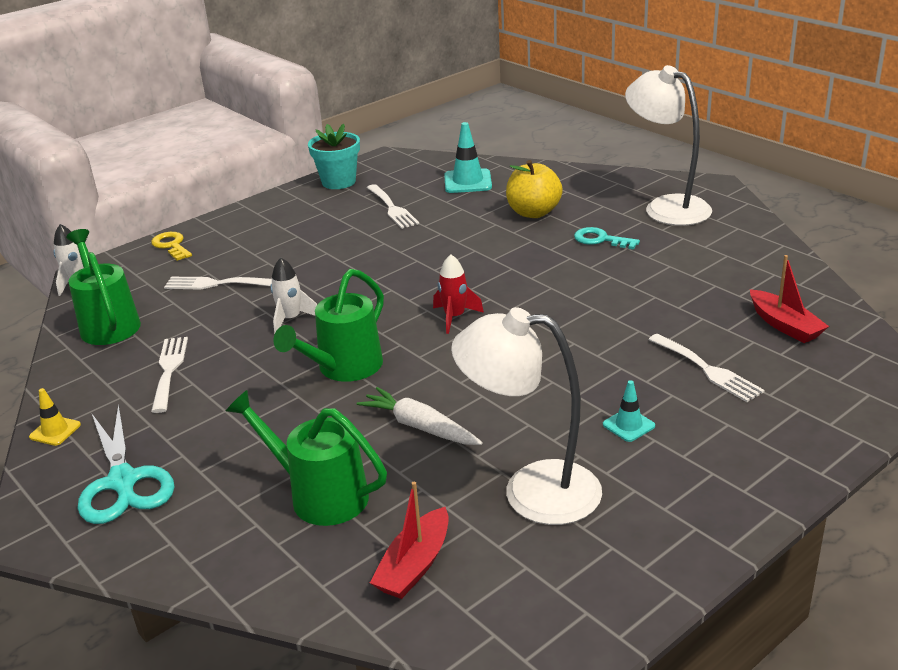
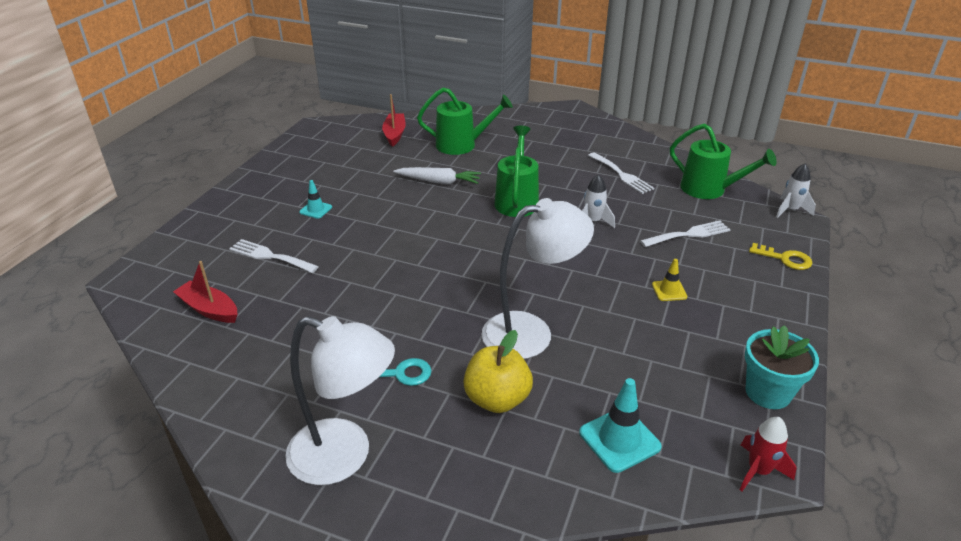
camera: 150 degrees right, 5 degrees up
(55, 431) = (631, 137): yellow traffic cone -> yellow traffic cone (669, 291)
(123, 481) = (562, 129): turquoise scissors -> none
(392, 208) = (654, 362): white fork -> none
(454, 317) = (476, 252): red rocket -> red rocket (758, 471)
(531, 491) = (357, 169): white lamp -> white lamp (531, 332)

